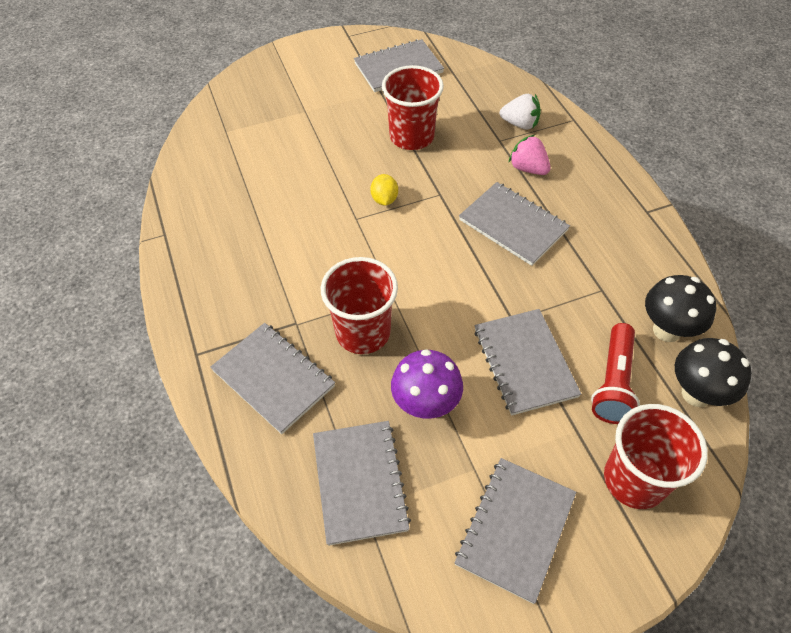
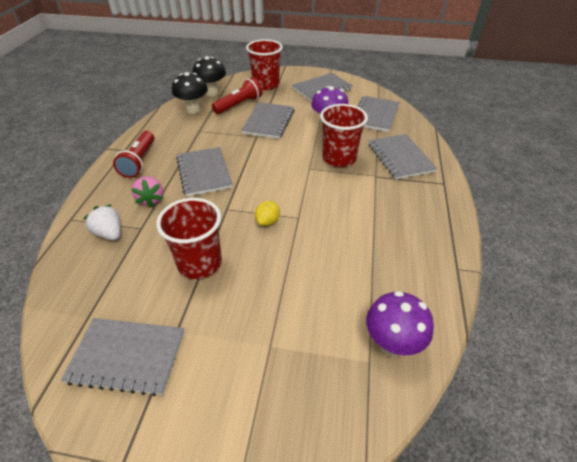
camera: 150 degrees left, 10 degrees down
(212, 148) = (392, 344): none -> purple mushroom
(605, 204) = (139, 161): none -> red flashlight

